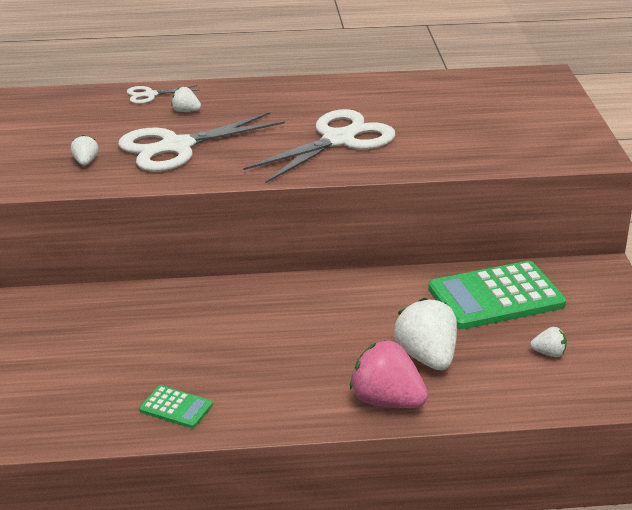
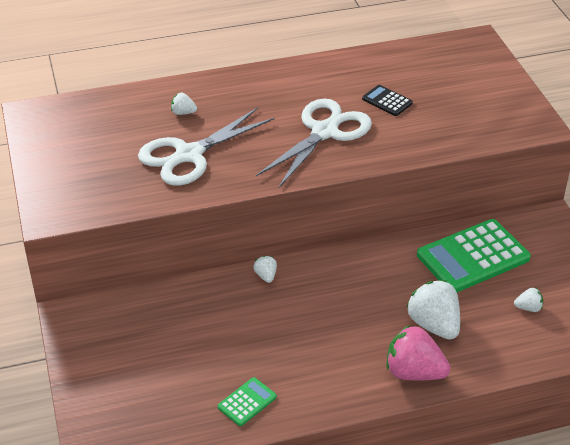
camera: 10 degrees left, 10 degrees up
(85, 162) = (115, 181): white strawberry -> white strawberry (266, 276)
(150, 95) = (145, 97): white scissors -> none
(176, 407) = (247, 402): green calculator -> green calculator turned 60 degrees counterclockwise
(421, 119) = (387, 101): none -> black calculator

